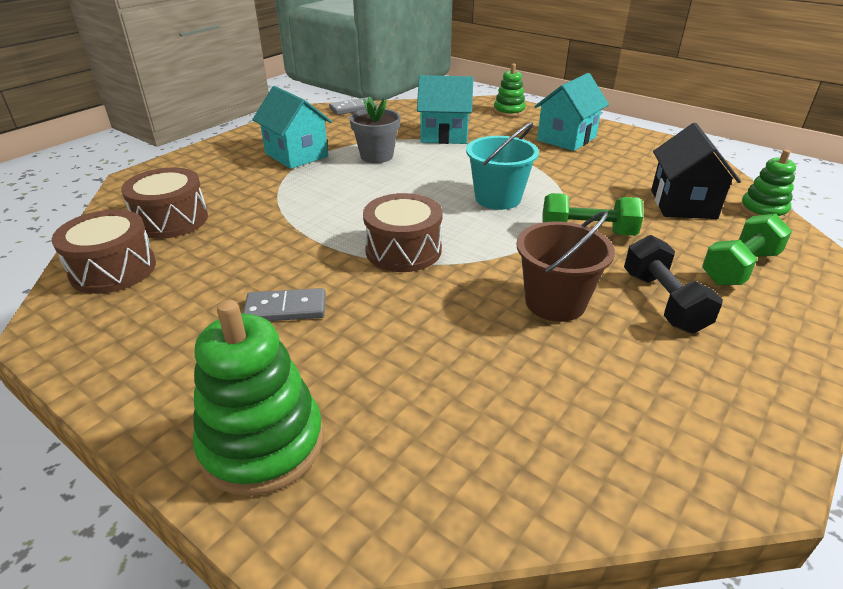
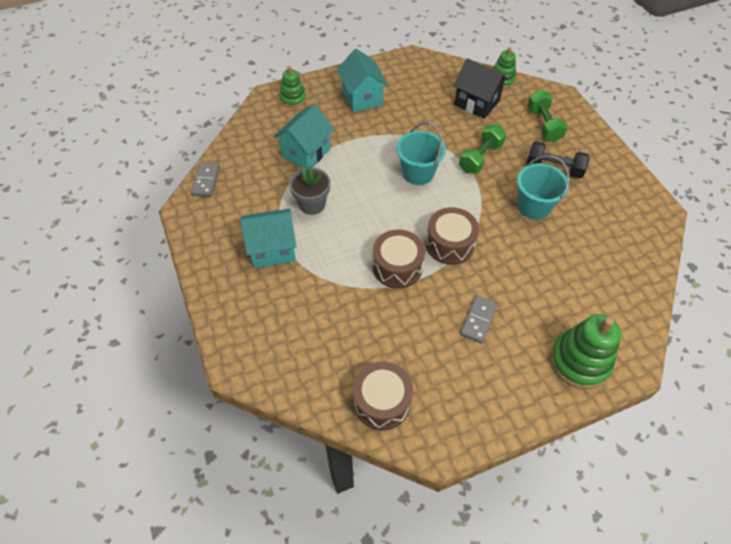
camera: 60 degrees left, 20 degrees up
(171, 220) = (330, 355): brown drum -> brown drum (397, 267)
(555, 302) = (533, 206): brown bucket -> turquoise bucket

